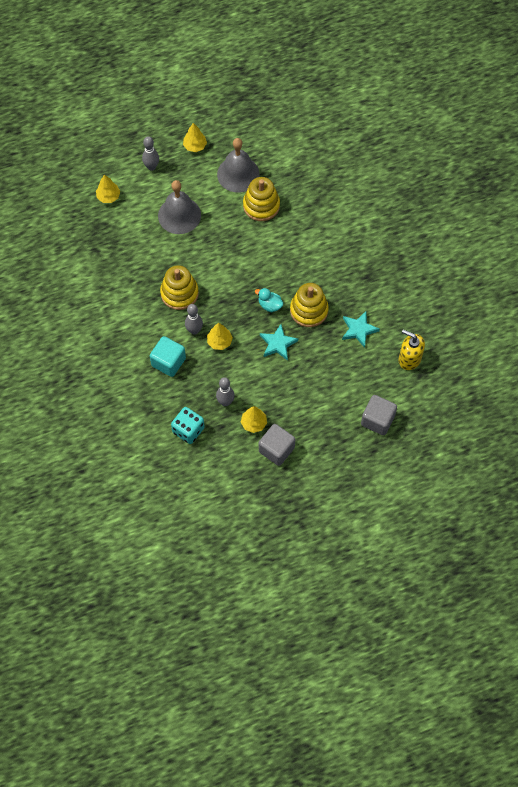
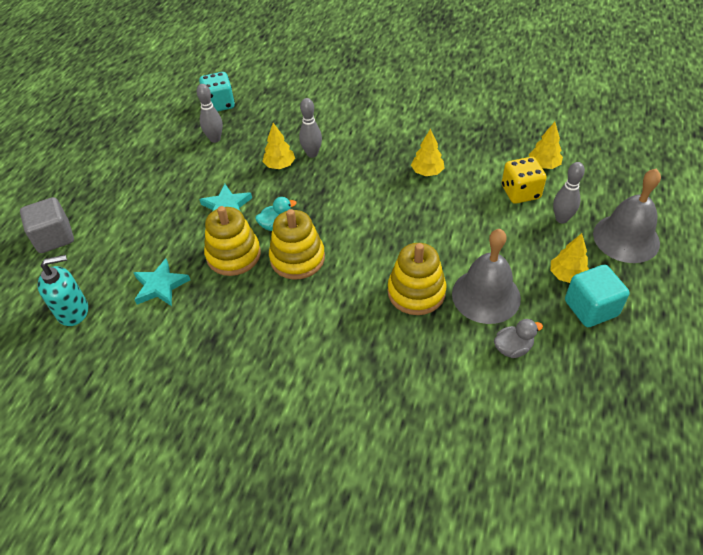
camera: 130 degrees right, 15 degrees down
(143, 197) = (520, 192): none -> yellow dice
(168, 362) = (299, 122): turquoise cube -> turquoise cube (590, 308)
(179, 215) = (468, 210): grey bell -> grey bell (626, 238)
(179, 293) = (366, 163): yellow stacking toy -> yellow stacking toy (297, 258)
(254, 423) = (172, 147): yellow tree -> yellow tree (427, 172)
(262, 147) = (513, 348): none -> grey duck
(276, 449) = (129, 148): grey cube -> none
(409, 359) = (73, 311): yellow soap dispenser -> turquoise soap dispenser

